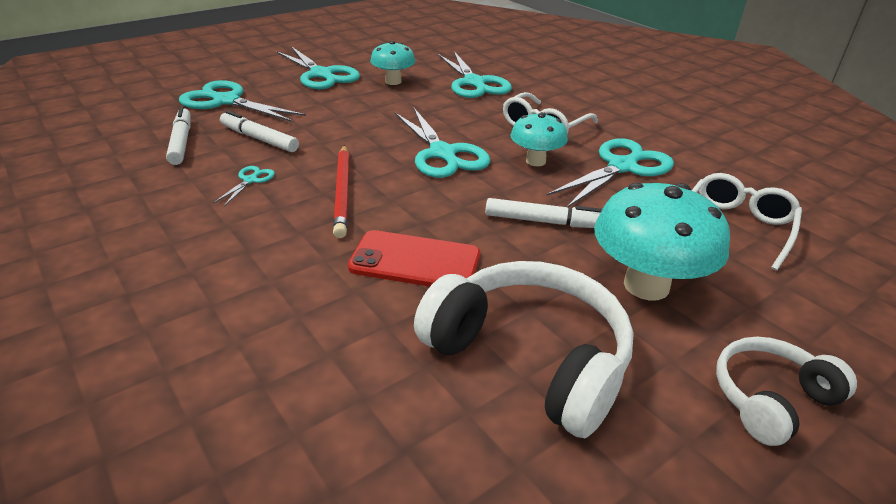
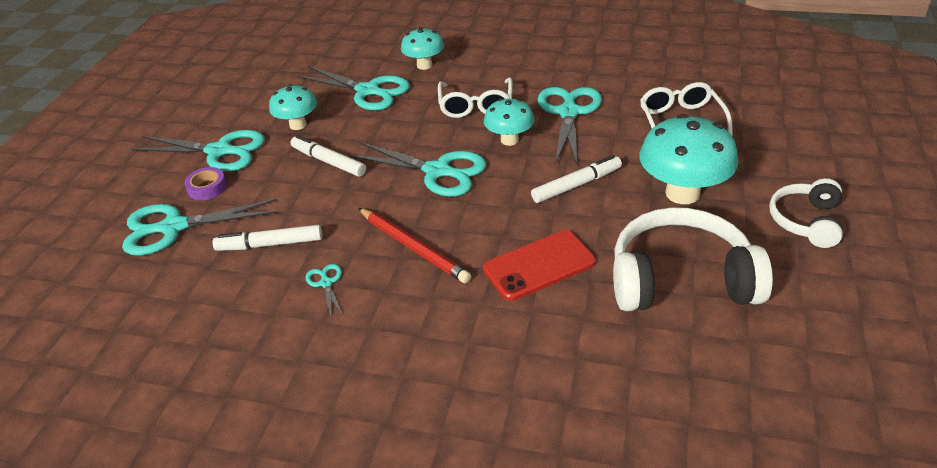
camera: 35 degrees left, 5 degrees up
(181, 142) = (203, 289): white marker -> white marker (328, 162)
(280, 90) = (207, 188): none -> purple tape
(543, 85) = (424, 65): none -> turquoise mushroom

